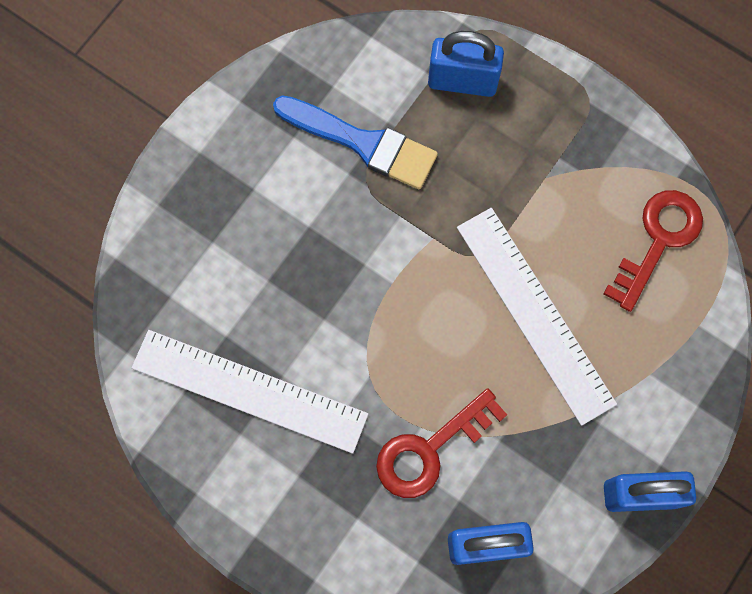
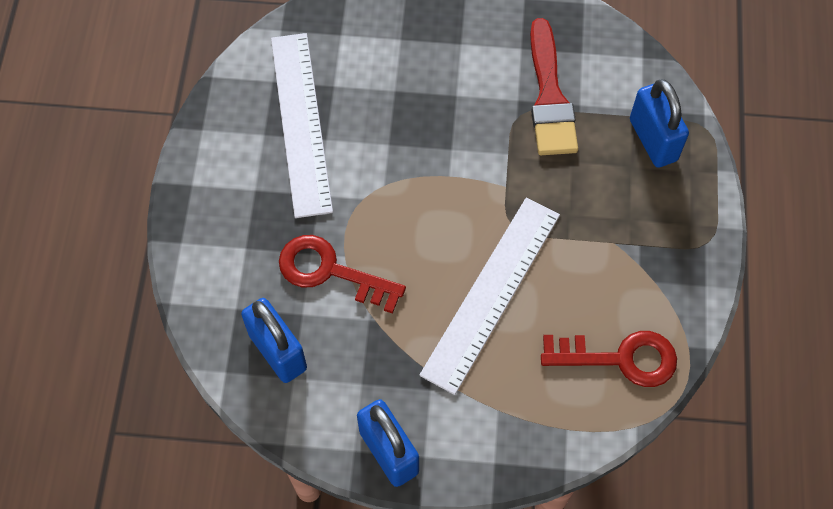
camera: 60 degrees right, 10 degrees down
(362, 143) = (549, 96): blue brush -> red brush

